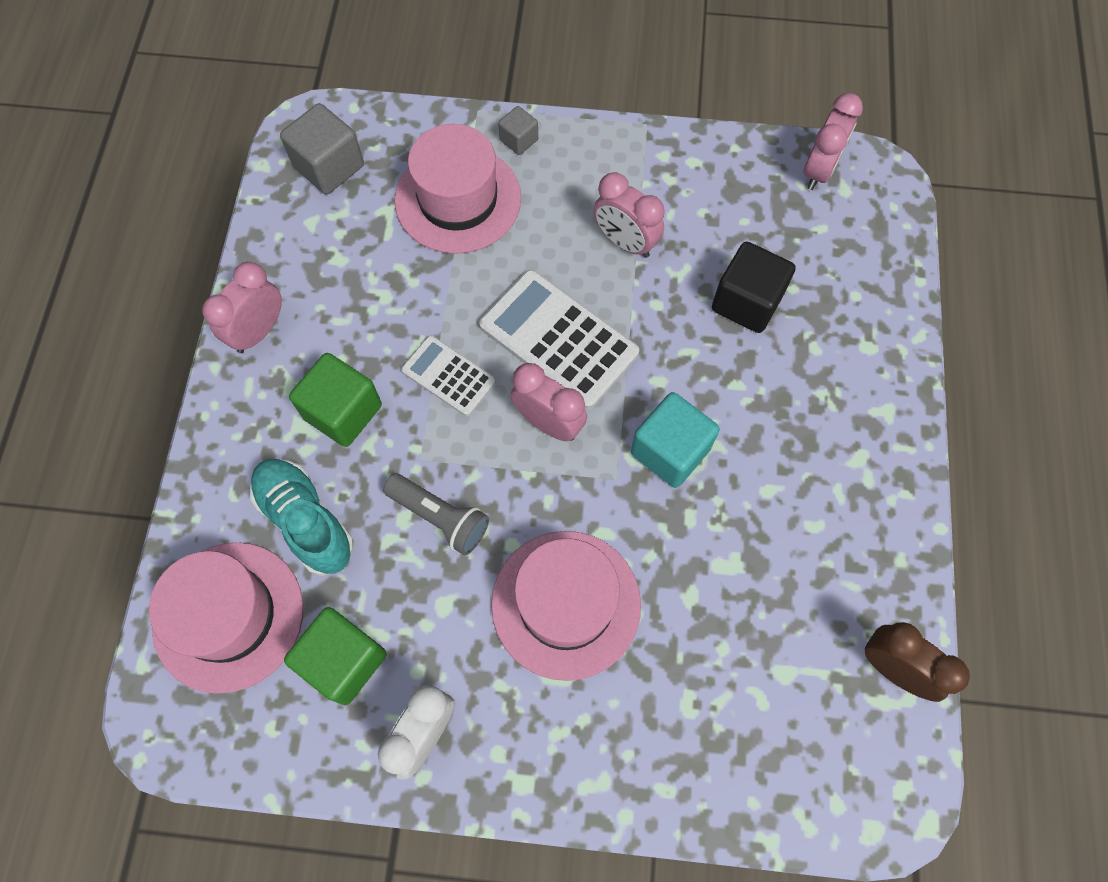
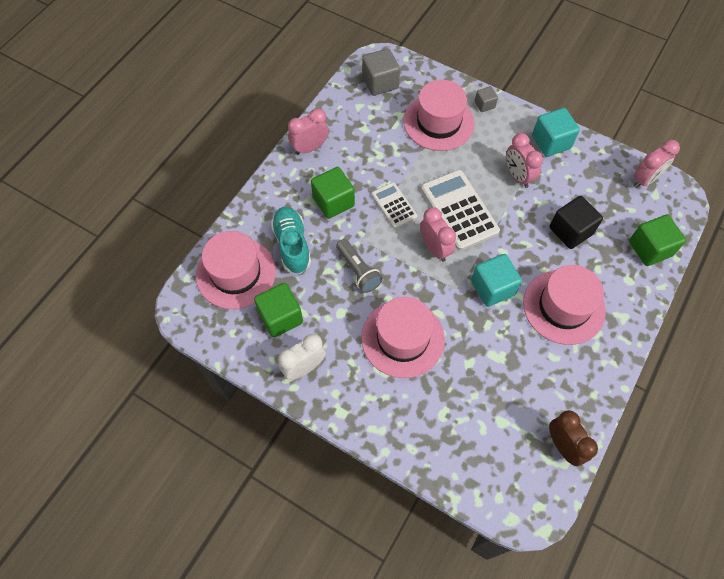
camera: 25 degrees right, 5 degrees down
(651, 164) = (551, 142): none -> turquoise cube
(792, 434) = (563, 307): none -> pink hat
(876, 281) = (650, 249): none -> green cube

